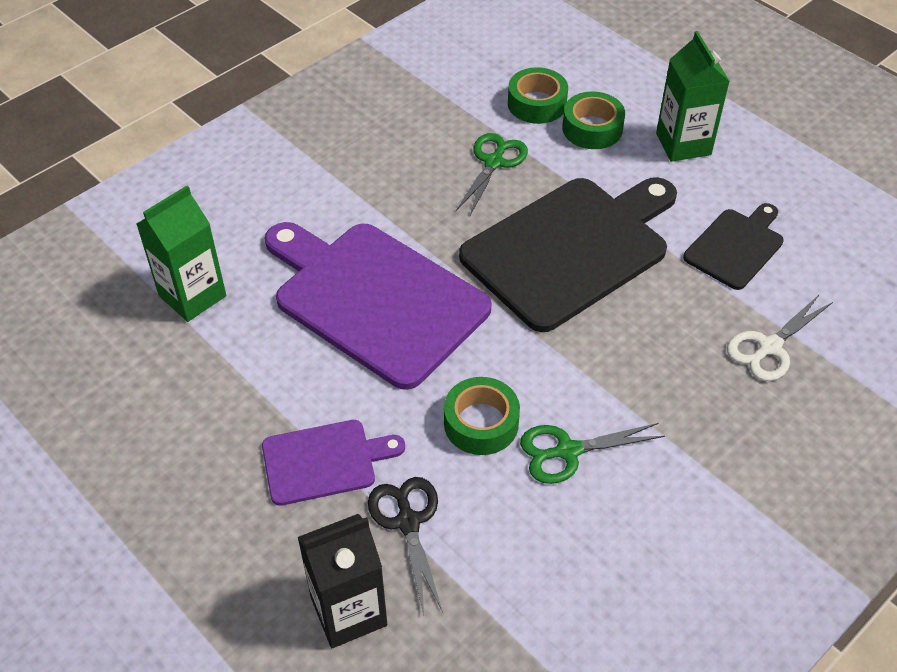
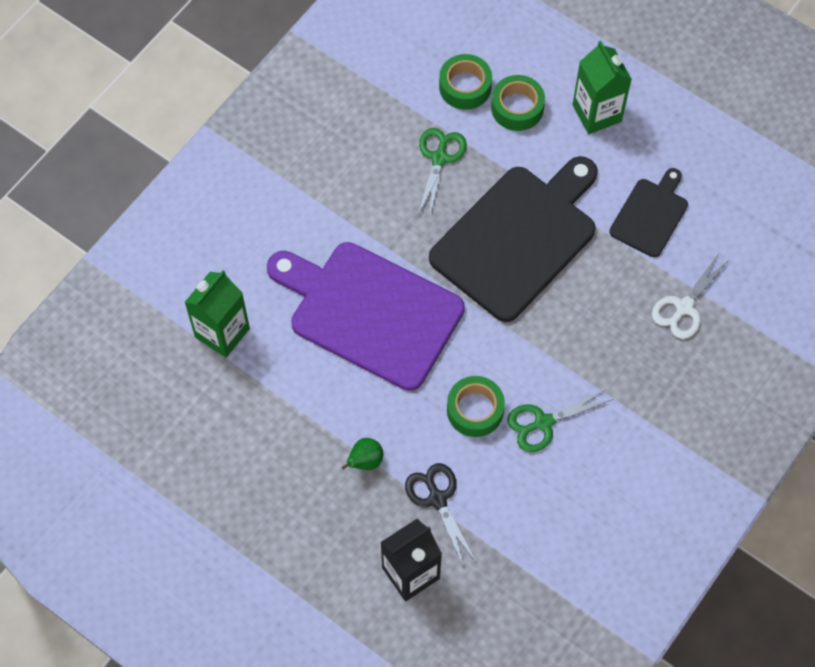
camera: 10 degrees left, 15 degrees up
(324, 461) = (365, 461): purple cutting board -> green pear

